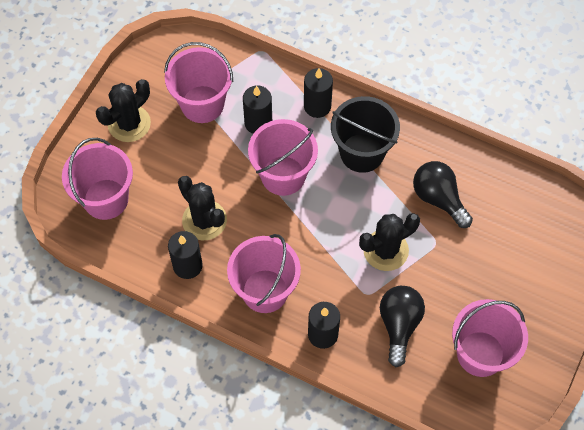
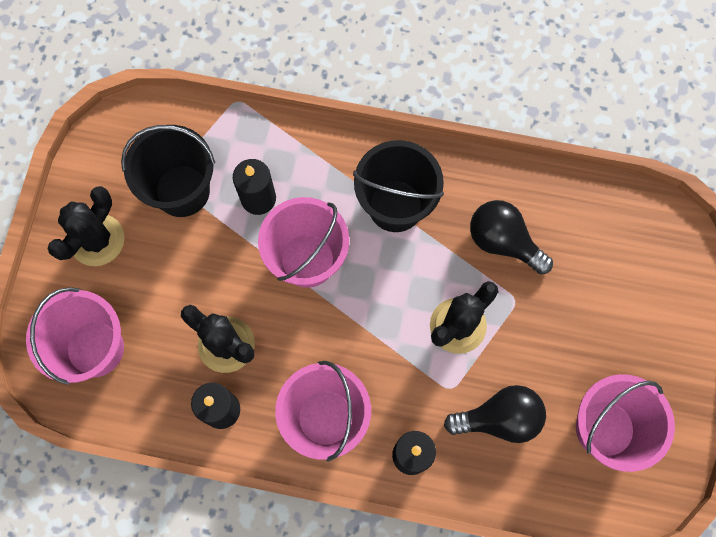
camera: 15 degrees left, 10 degrees up
(202, 104) = (182, 191): pink bucket -> black bucket
(317, 106) = (325, 158): black candle -> none
(399, 325) = (499, 418): black light bulb -> black light bulb turned 90 degrees clockwise

